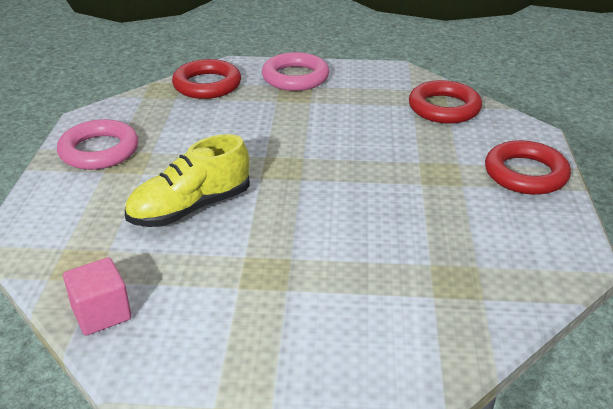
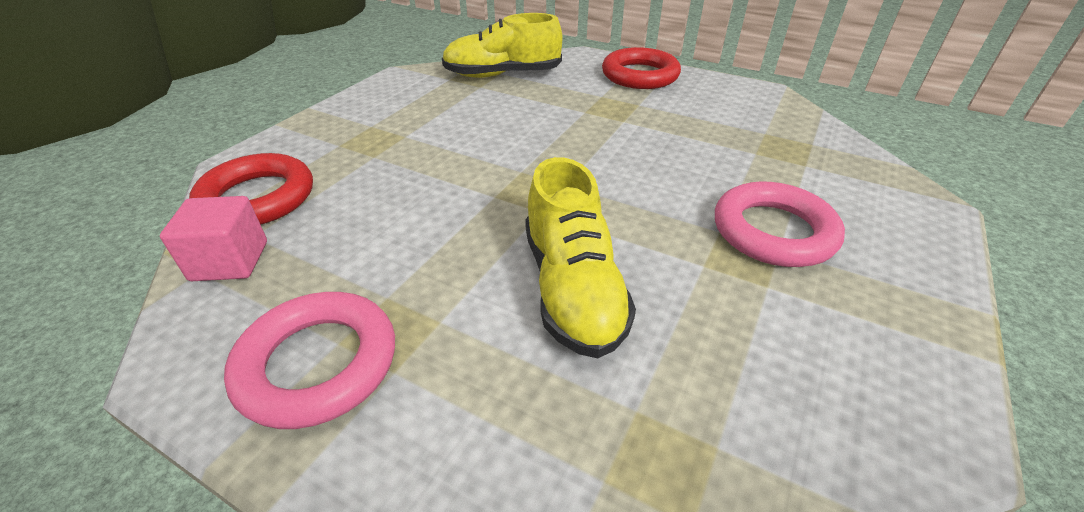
camera: 65 degrees left, 5 degrees up
(101, 313) = (807, 453): pink cube -> pink cube (230, 261)
(295, 77) = (336, 130): pink ring -> pink ring (773, 231)
(444, 108) = (502, 75): red ring -> yellow shoe

